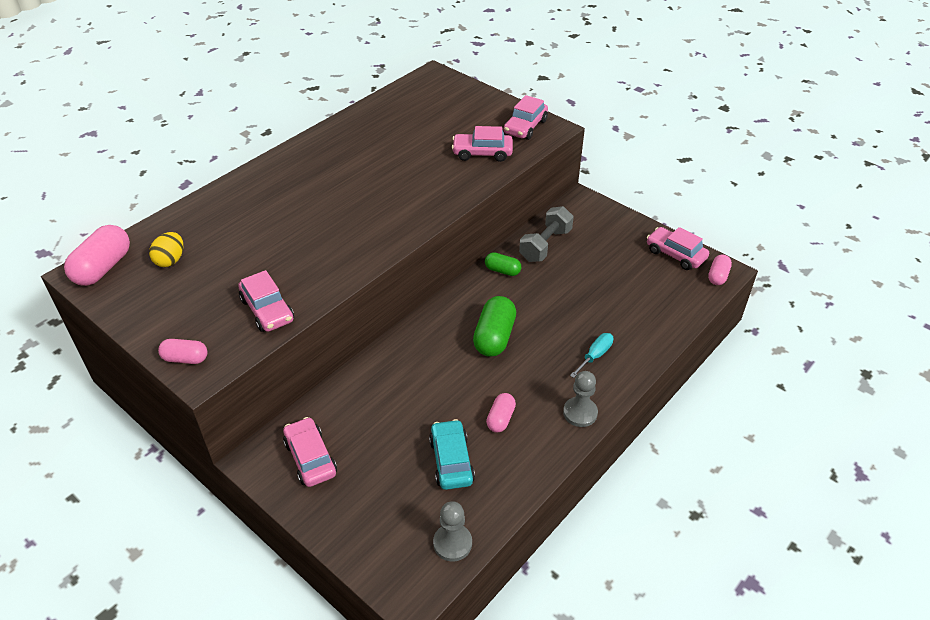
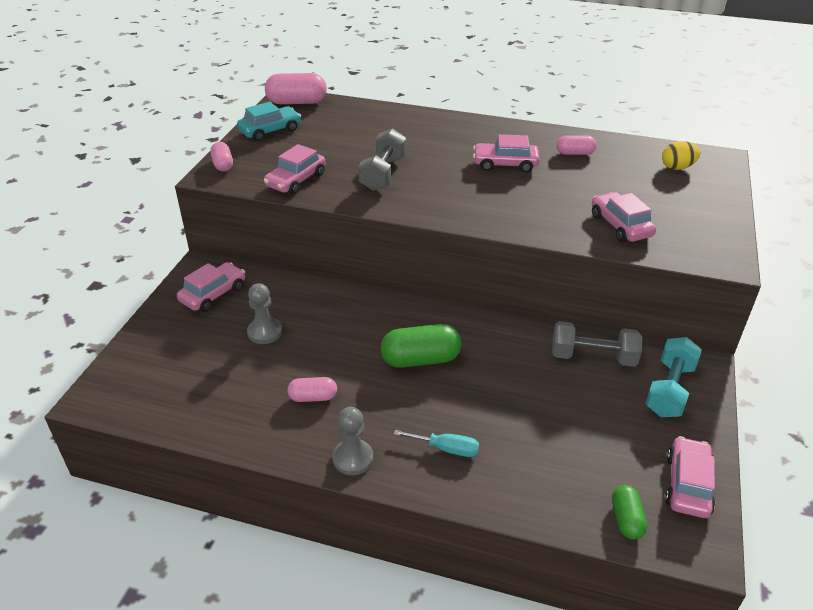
camera: 65 degrees right, 5 degrees down
(170, 260) = (323, 123): yellow egg -> yellow egg (677, 167)
(306, 249) = (383, 174): none -> grey dumbbell
(451, 461) = (245, 378): turquoise car -> turquoise car (270, 131)
(452, 543) = (152, 409): grey pawn -> grey pawn (264, 332)
(502, 270) = (523, 336): green capsule -> green capsule (626, 519)
(525, 127) = (703, 241): pink car -> pink car (505, 164)
(595, 224) = (669, 390): none -> turquoise dumbbell
(718, 276) = (686, 544): pink capsule -> pink capsule (575, 153)

